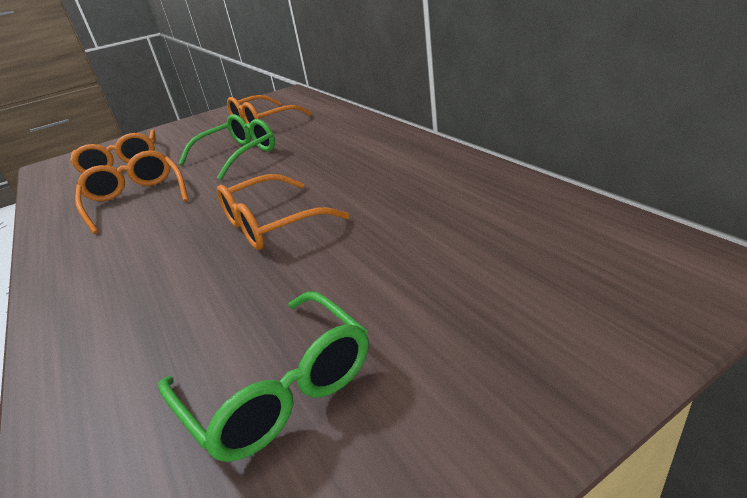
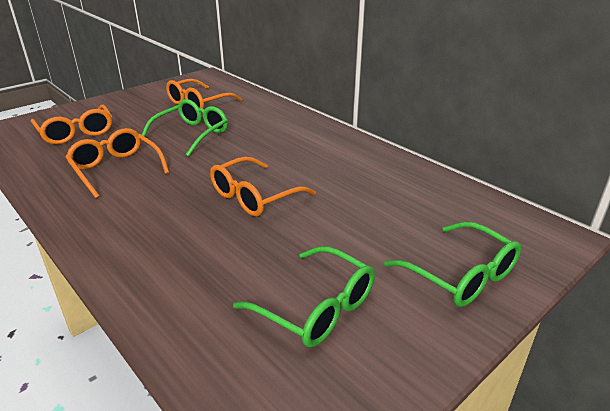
camera: 15 degrees left, 0 degrees up
(525, 337) = (461, 275): none -> green glasses

